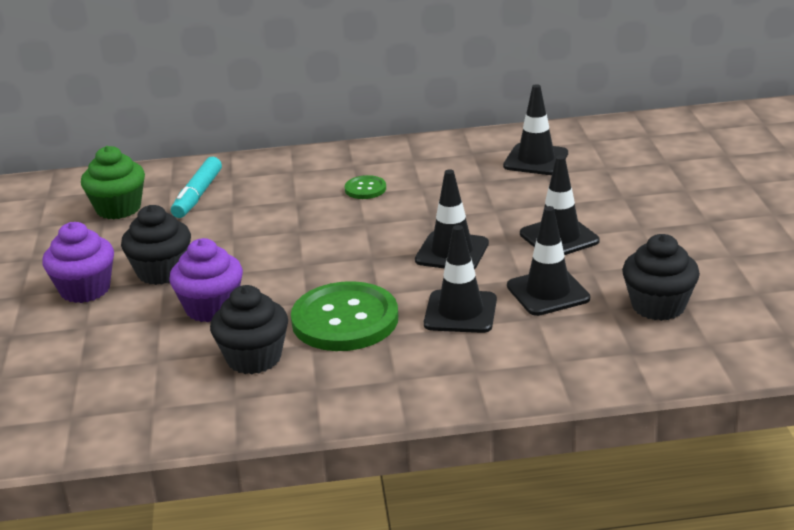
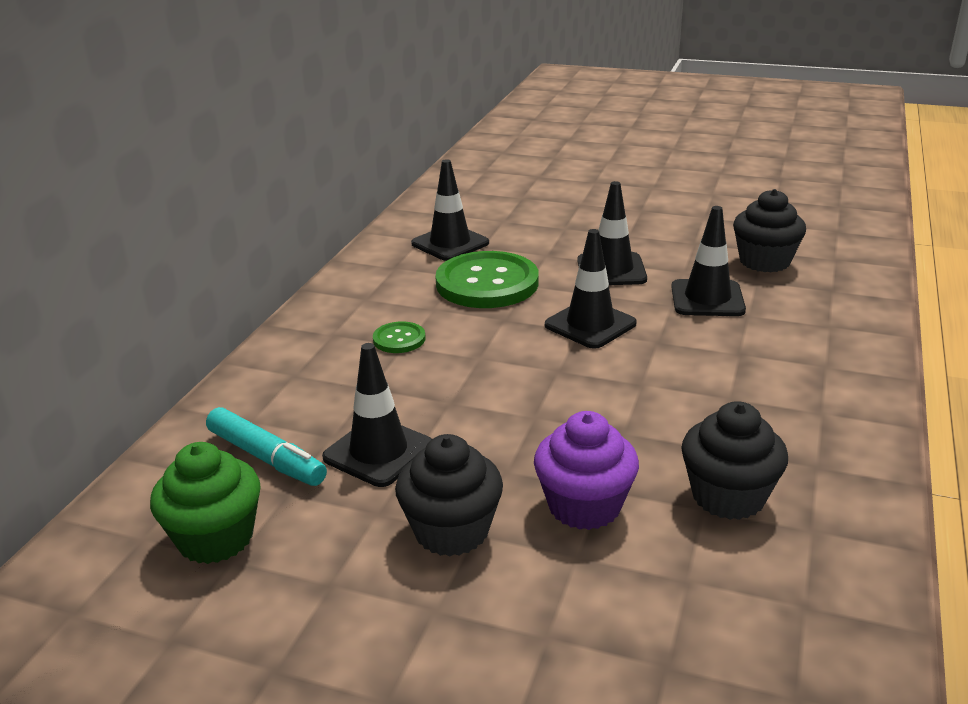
camera: 65 degrees left, 0 degrees up
(85, 289) = (436, 618): purple cupcake -> none
(345, 320) = (682, 415): green button -> green button (487, 283)
(460, 312) = (713, 348): black traffic cone -> black traffic cone (378, 452)

